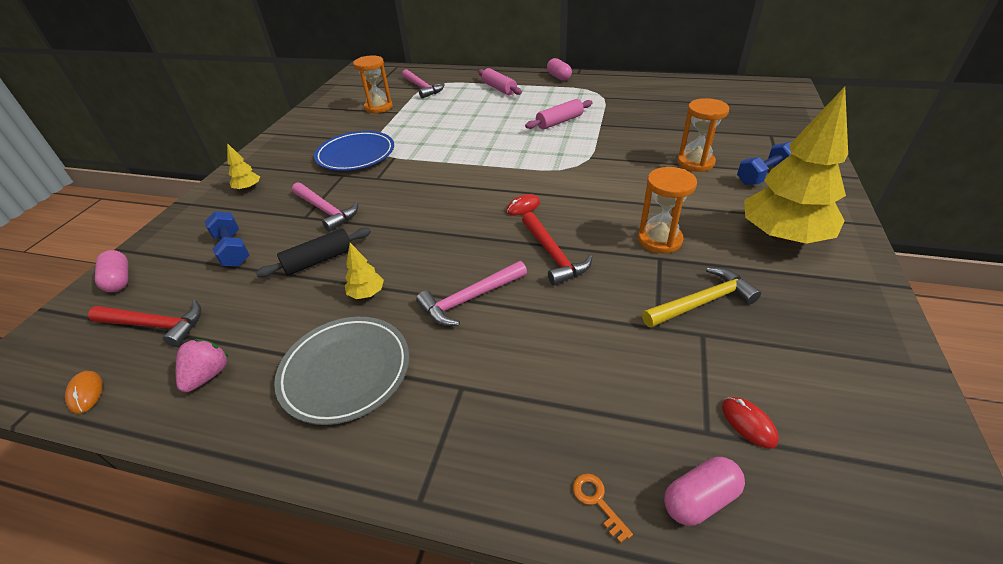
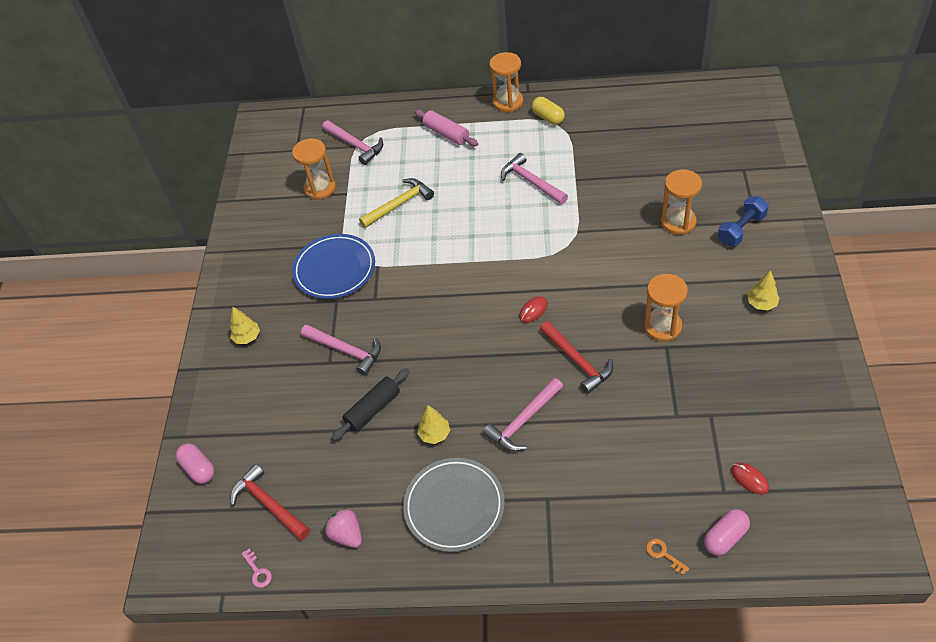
camera: 10 degrees left, 10 degrees up
(86, 393) = (258, 571): orange mouse -> pink key
(155, 325) = (269, 504): red hammer -> red hammer turned 135 degrees counterclockwise
(208, 375) = (347, 535): pink strawberry -> pink strawberry turned 45 degrees counterclockwise
(232, 250) = (283, 414): blue dumbbell -> none
(559, 77) = (508, 102): pink capsule -> orange hourglass
(559, 122) = (531, 182): pink rolling pin -> pink hammer
(590, 88) = (548, 117): none -> yellow capsule
(702, 302) = (706, 385): yellow hammer -> yellow hammer (399, 204)
(782, 237) = (761, 304): yellow tree -> yellow tree, size x0.41

